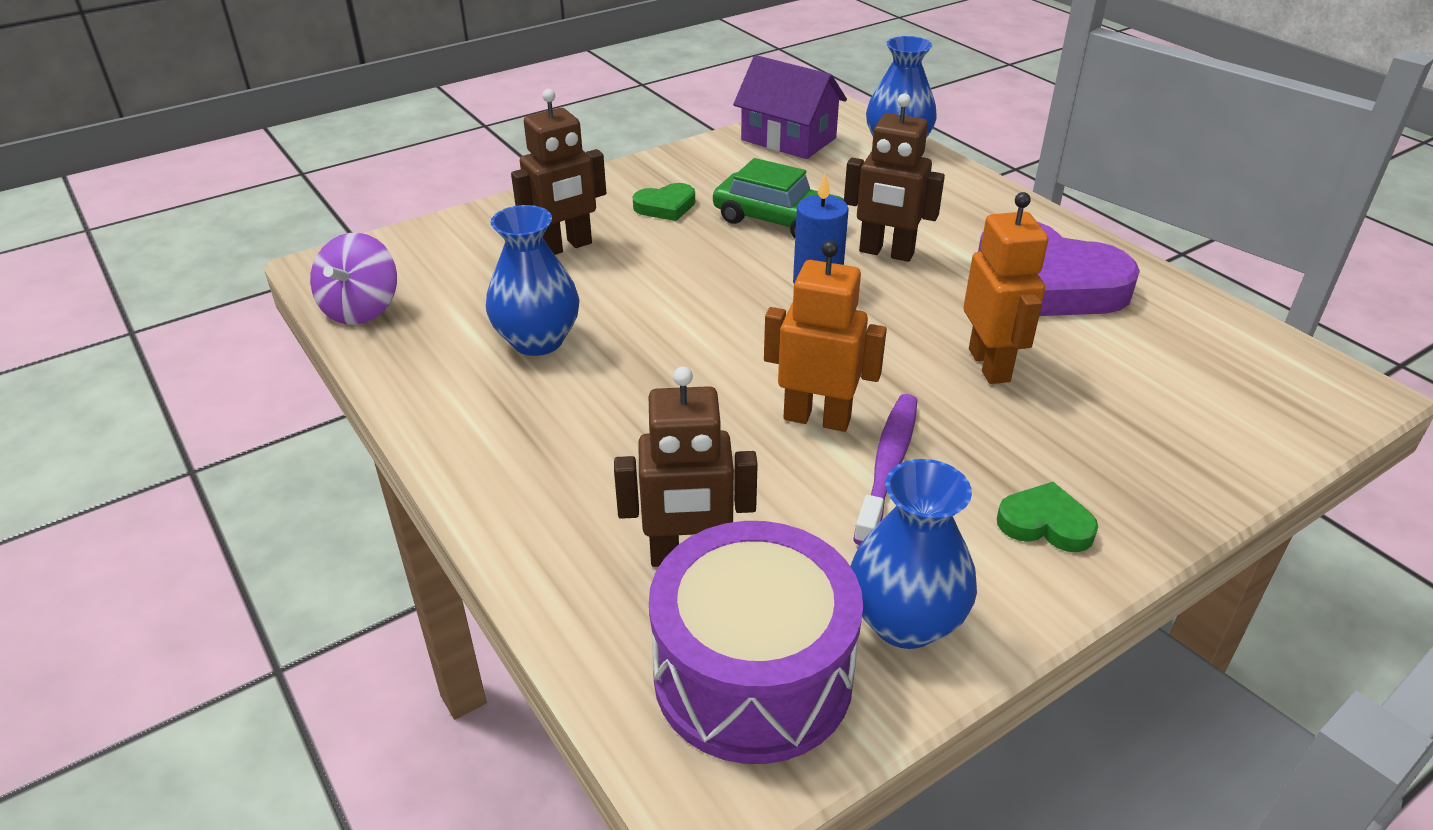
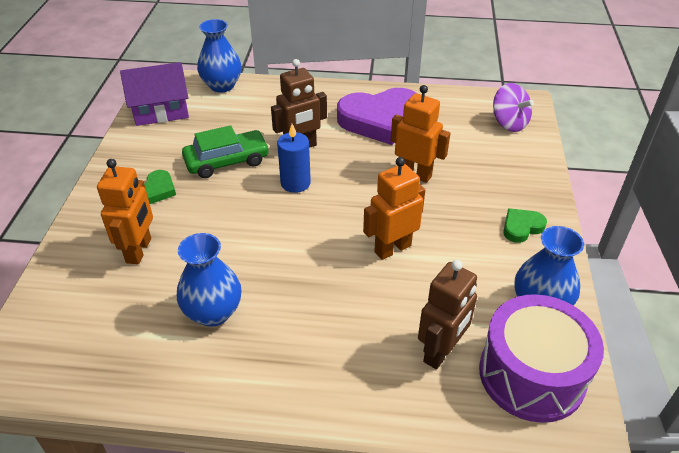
camera: 50 degrees left, 5 degrees up
(361, 309) = (77, 377): purple spinning top -> purple spinning top (509, 123)
(565, 247) = (139, 250): brown robot -> orange robot
(887, 467) = (446, 248): purple toothbrush -> none

